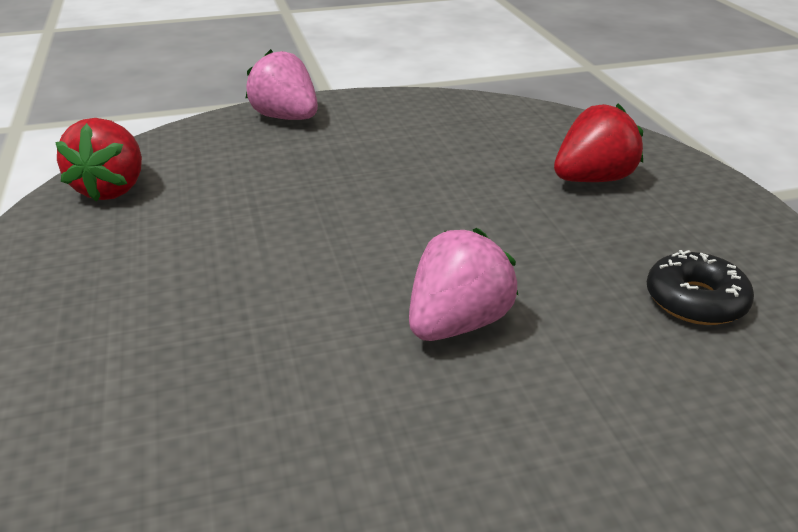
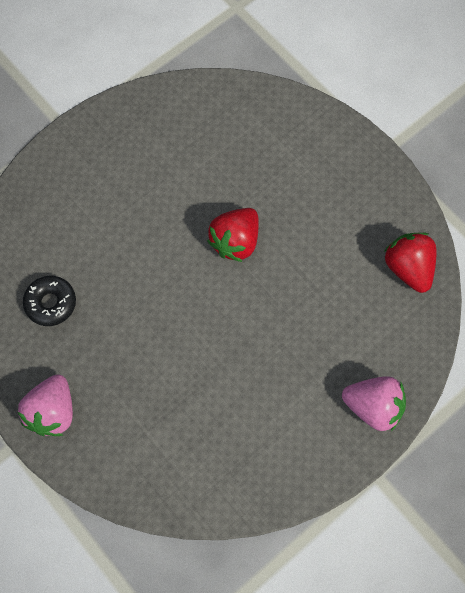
camera: 155 degrees right, 35 degrees up
(457, 323) = (158, 238): pink strawberry -> pink strawberry (52, 412)
(593, 179) = (125, 409): red strawberry -> red strawberry (235, 241)

